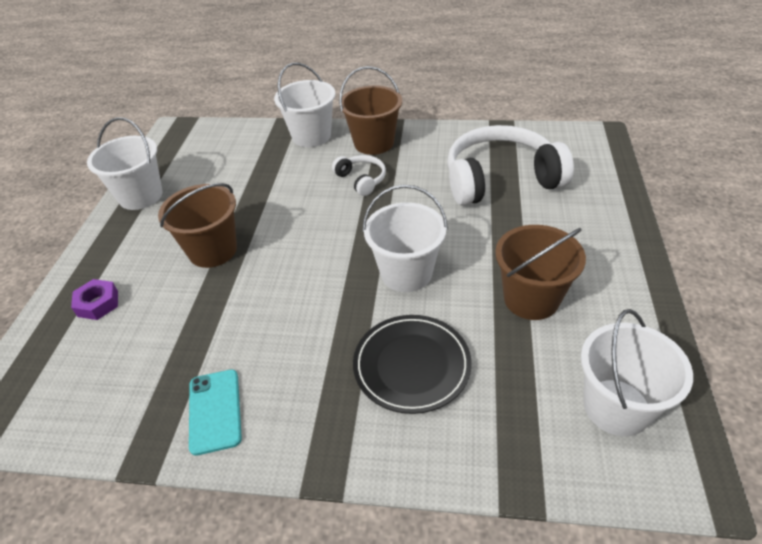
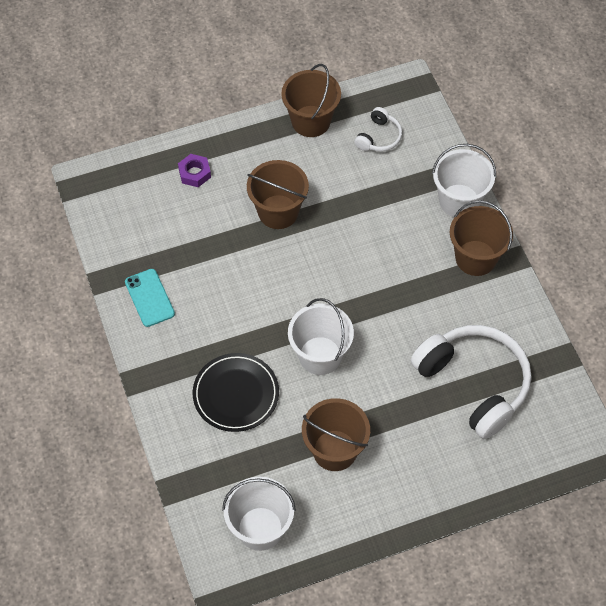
camera: 60 degrees right, 15 degrees up
(141, 196) = (311, 121): white bucket -> brown bucket
(215, 411) = (149, 298): turquoise phone -> turquoise phone turned 75 degrees counterclockwise
(361, 180) = (416, 273): white headphones -> white headphones (379, 137)

